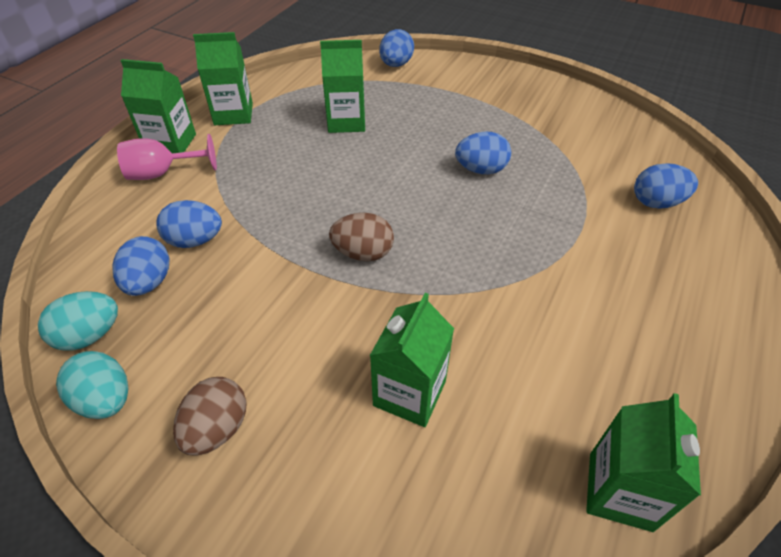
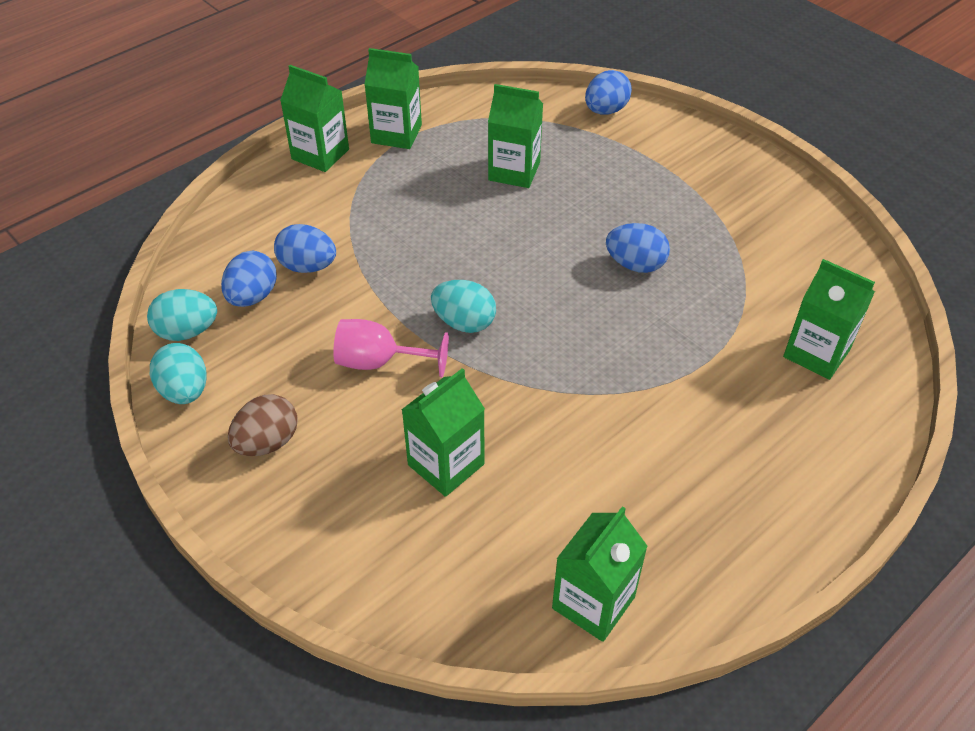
camera: 20 degrees right, 0 degrees up
(163, 173) = (301, 186): pink goblet -> pink goblet (380, 362)
(363, 253) = (464, 322): brown egg -> turquoise egg
(656, 202) = (816, 353): blue egg -> green carton

